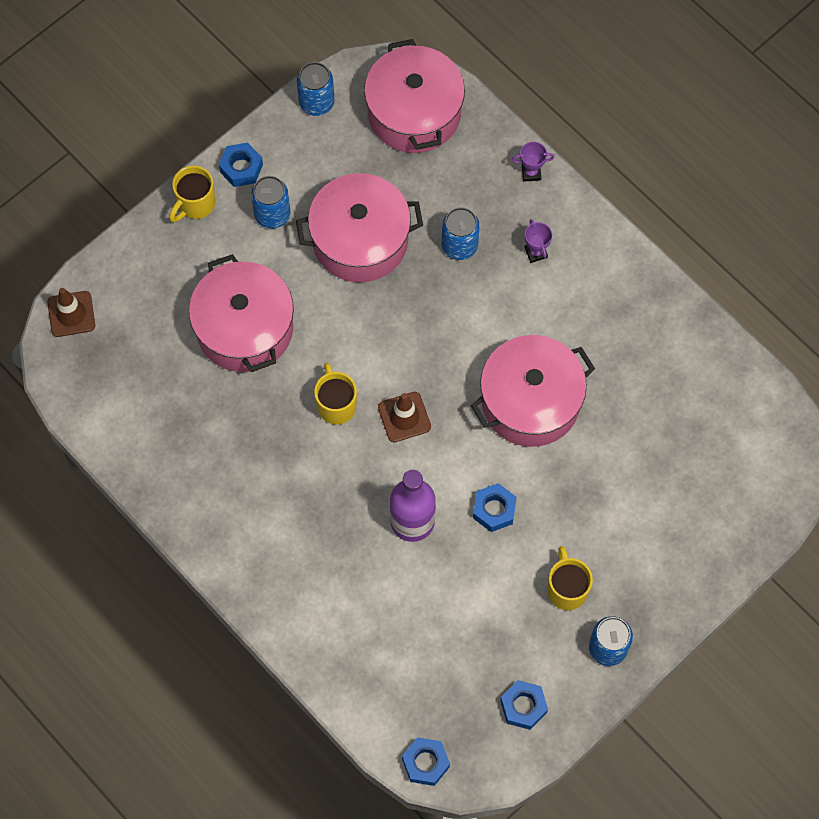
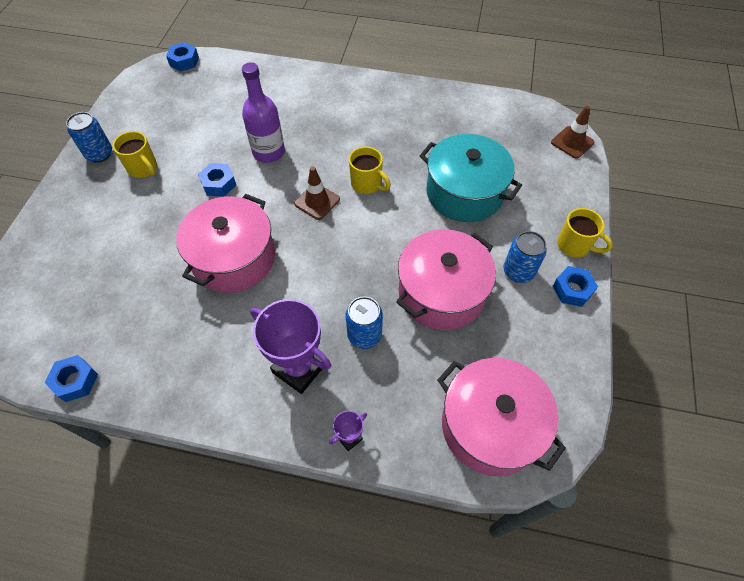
camera: 145 degrees right, 10 degrees down
(195, 204) = (574, 246): yellow mug -> yellow mug turned 120 degrees clockwise
(244, 328) = (464, 193): pink pot -> turquoise pot
(316, 102) = (573, 379): blue can -> none
(523, 706) = (140, 106): blue nut -> blue nut (75, 381)
(535, 252) = (299, 368): purple trophy -> purple trophy, size x2.19

